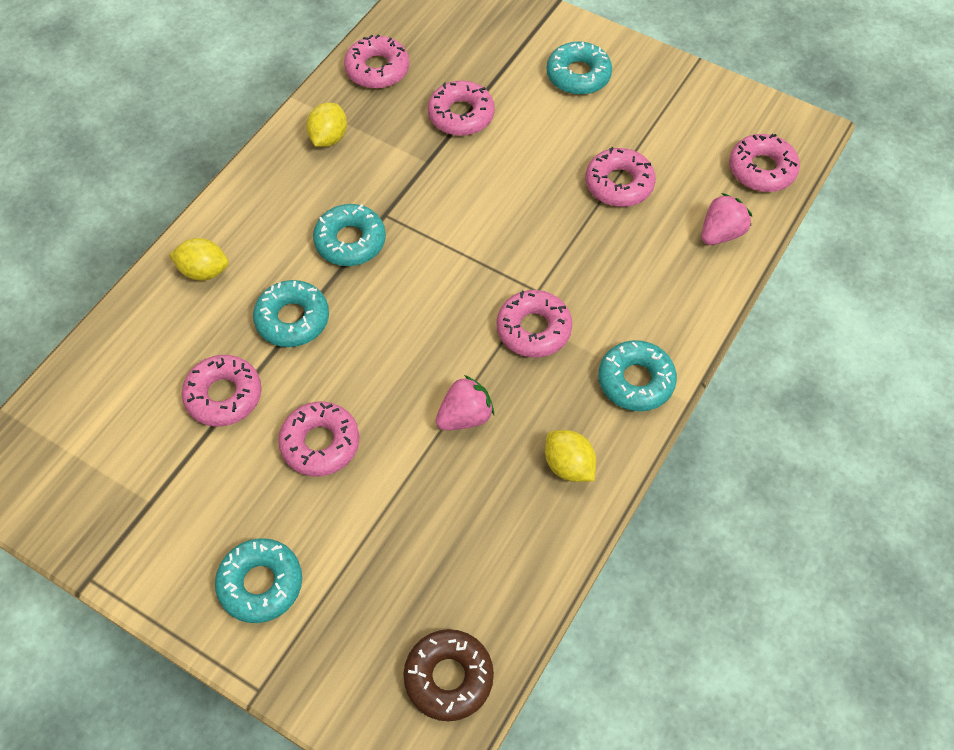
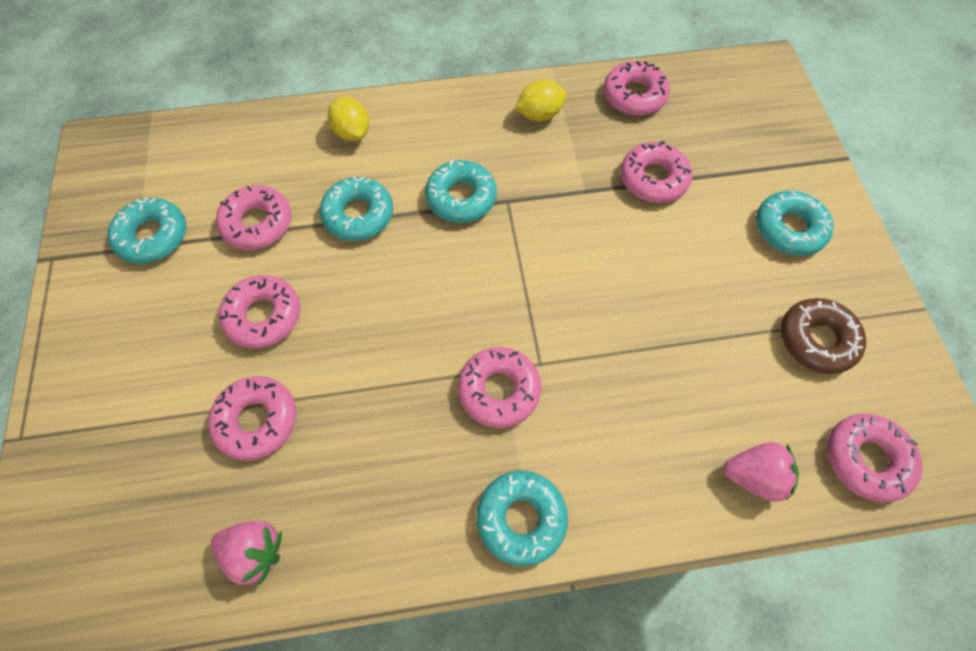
camera: 50 degrees right, 5 degrees up
(261, 584) = (113, 369): turquoise donut -> turquoise donut (153, 236)
(448, 677) = (109, 579): brown donut -> brown donut (816, 340)
(465, 416) = (369, 401): pink strawberry -> pink strawberry (255, 551)
(568, 465) = (385, 525): yellow lemon -> none
(619, 184) = (713, 345): pink donut -> pink donut (257, 420)

